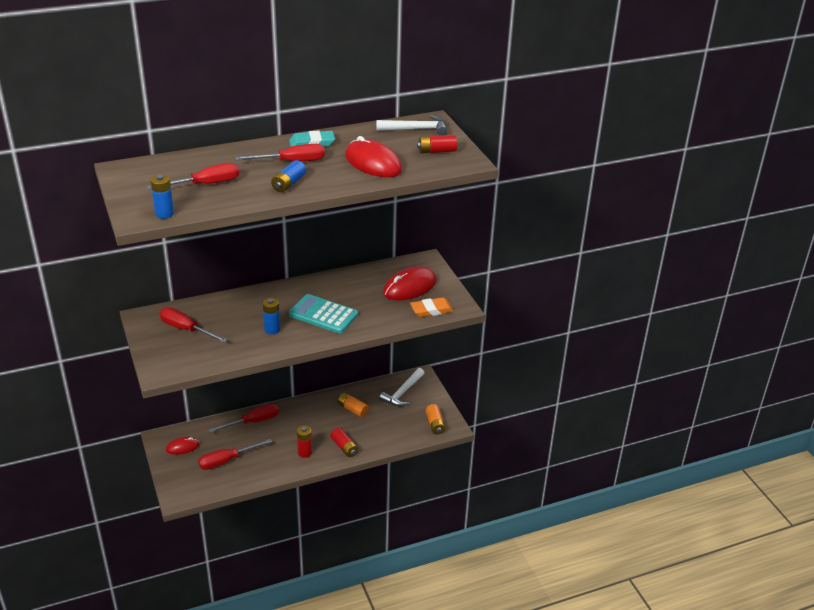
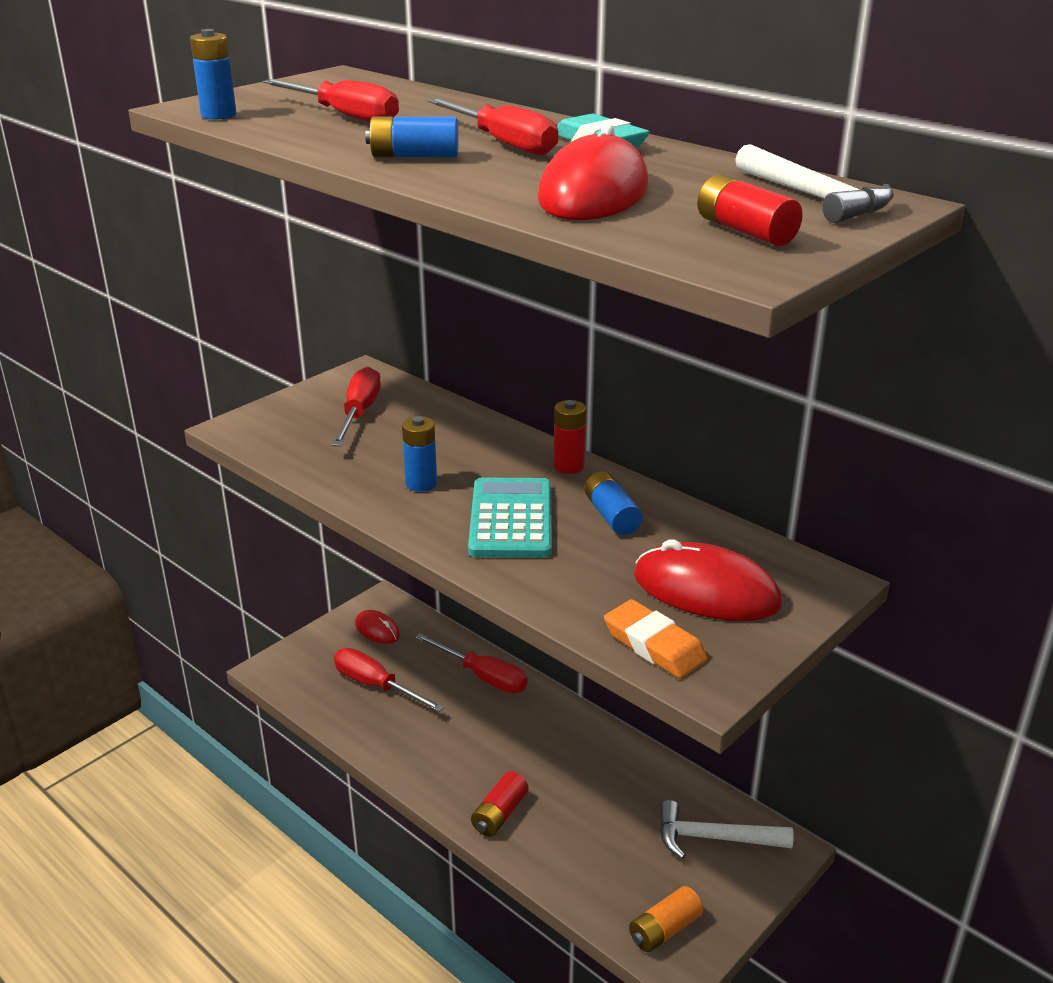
camera: 65 degrees right, 5 degrees down
(305, 452) = (452, 767): red battery -> red battery (568, 466)
(343, 289) = (611, 516): none -> blue battery
(352, 409) = (607, 784): orange battery -> none

